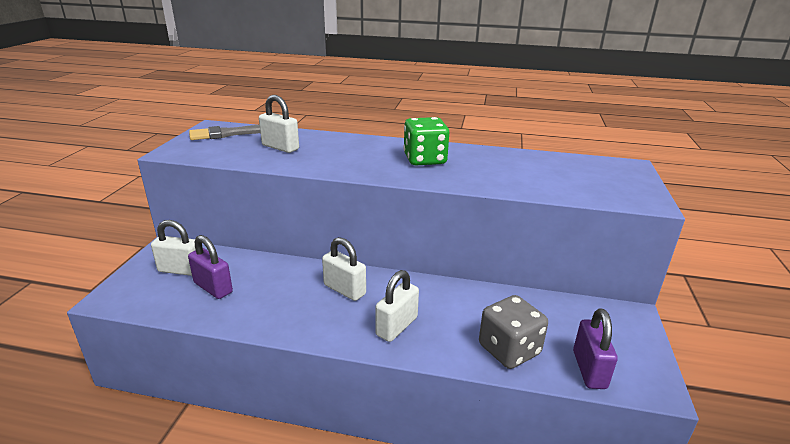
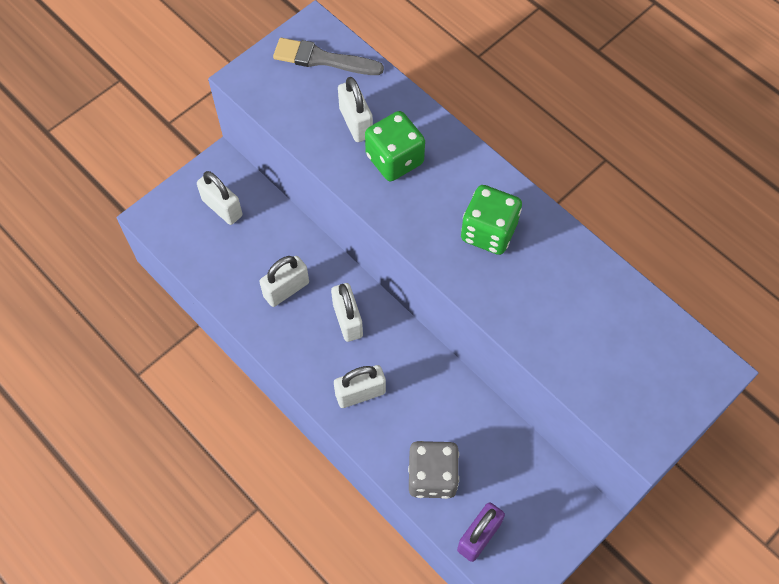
camera: 35 degrees right, 35 degrees up
(213, 288) = (238, 251): purple padlock -> none
(276, 293) = (286, 289): none -> white padlock
(325, 152) = (394, 159): none -> green dice

